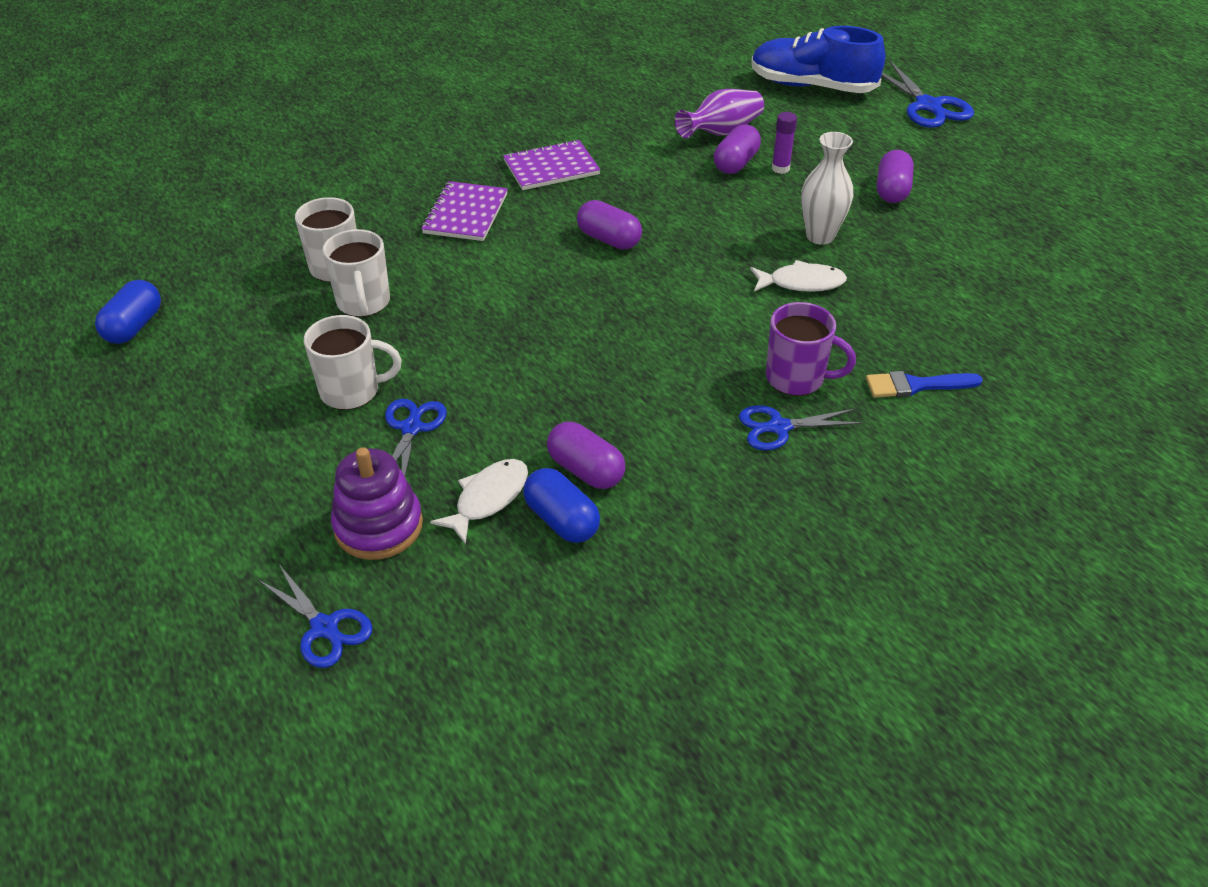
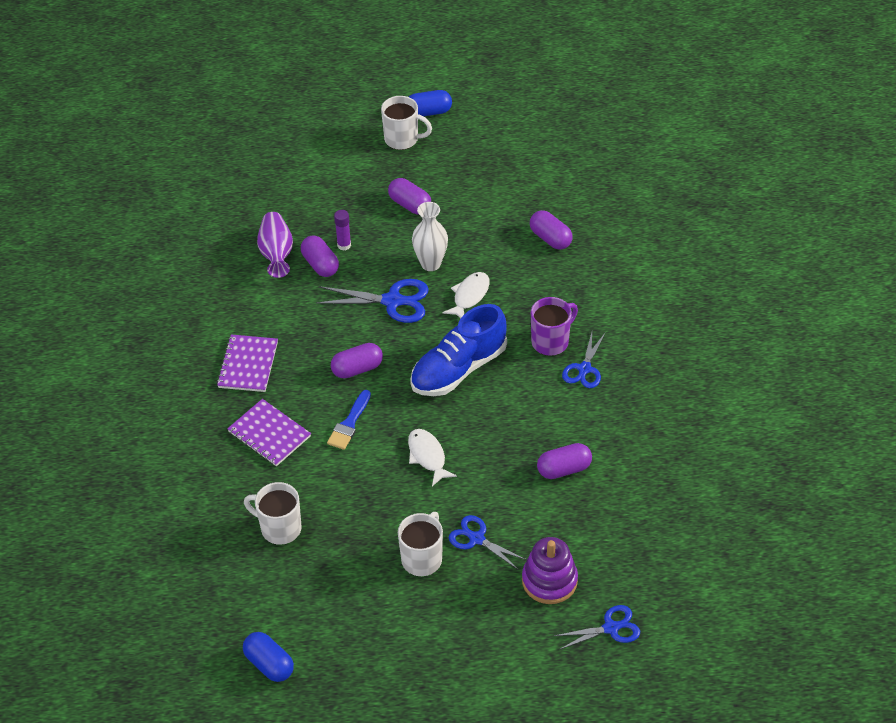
camera: 60 degrees left, 5 degrees up
(363, 303) = (333, 525): white mug -> white mug (402, 139)
(488, 499) = (559, 522): white fish -> white fish (427, 456)
(562, 520) = (595, 495): blue capsule -> blue capsule (428, 112)
(812, 86) = (257, 177): blue shoe -> blue shoe (458, 369)
(916, 385) = (590, 294): blue brush -> blue brush (349, 424)
(928, 106) = (330, 133): blue scissors -> blue scissors (392, 301)
(970, 316) = (550, 238): none -> purple capsule

